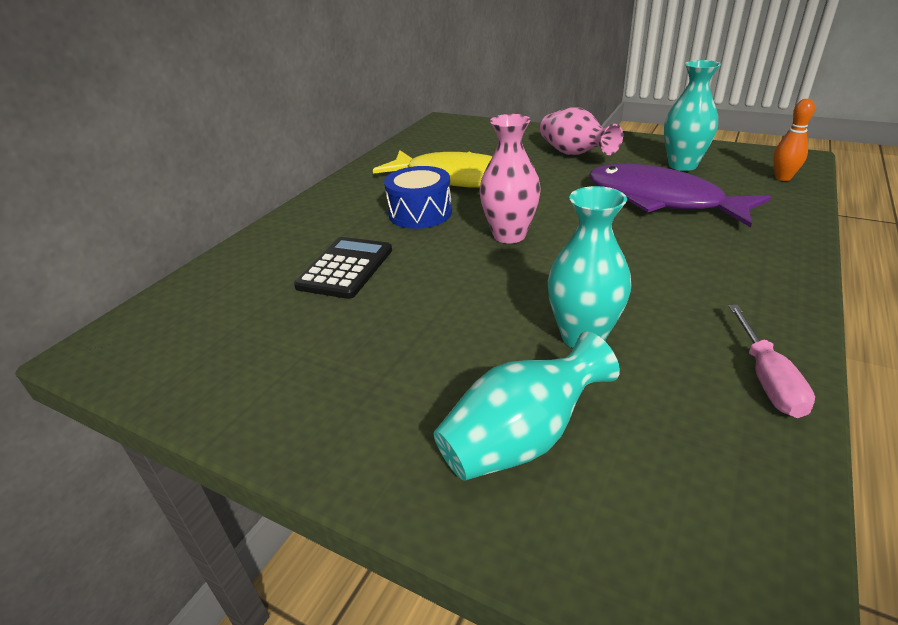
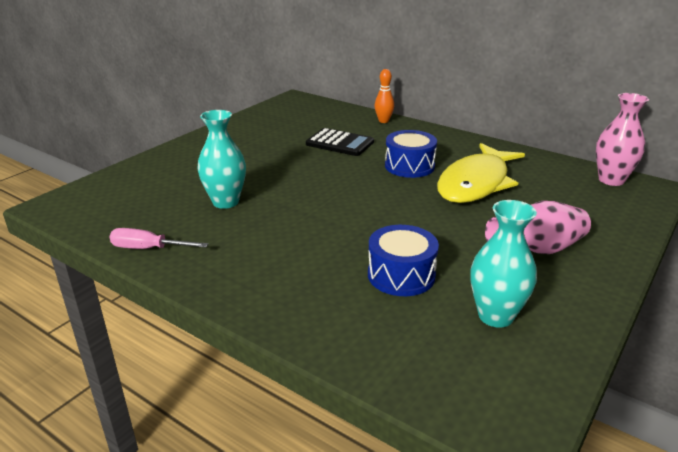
camera: 95 degrees right, 5 degrees down
(509, 235) = (360, 194): pink vase -> pink vase (611, 180)
(521, 439) = (168, 177): turquoise vase -> none
(661, 200) = (401, 275): purple fish -> blue drum
(782, 178) = (442, 385): orange bowling pin -> orange bowling pin (383, 121)

